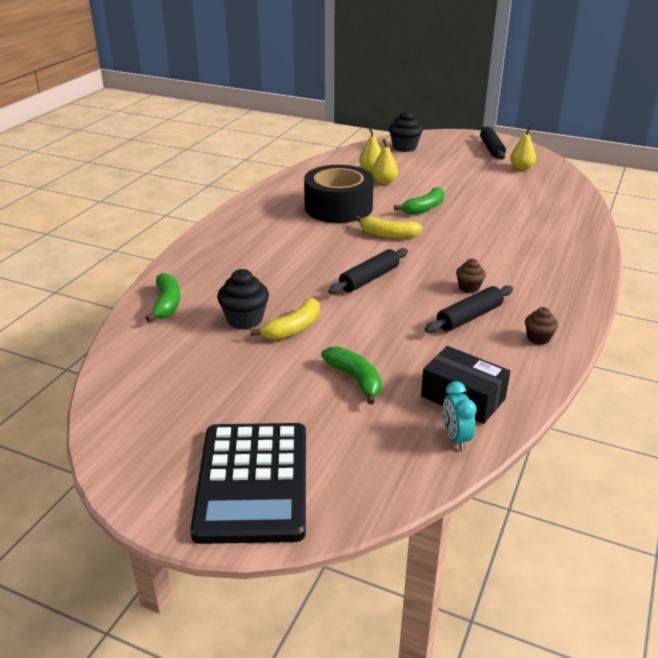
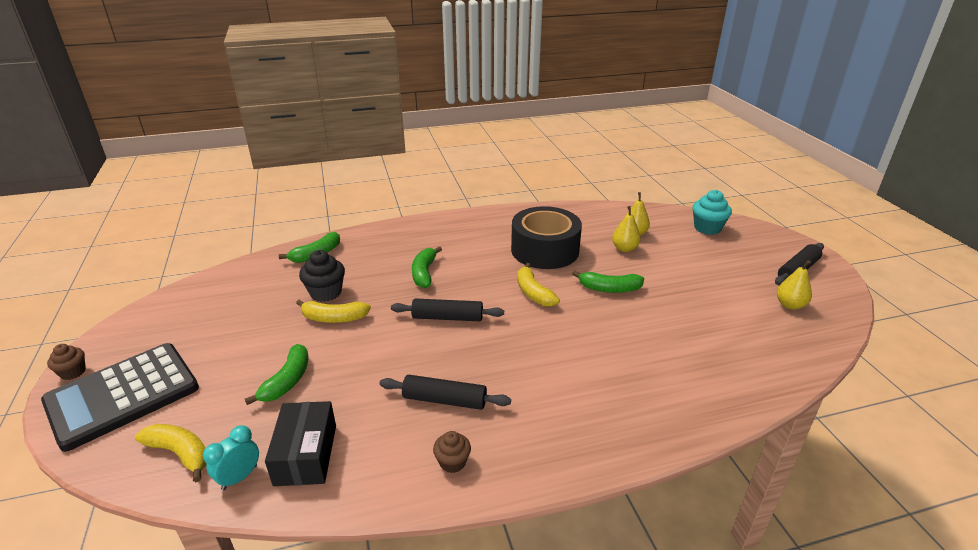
camera: 50 degrees right, 0 degrees up
(289, 265) = (424, 273): none -> green banana
(390, 463) = (180, 454): none -> yellow banana
(404, 147) = (707, 228): black cupcake -> turquoise cupcake
(469, 287) = (497, 377): brown cupcake -> brown cupcake (73, 372)

